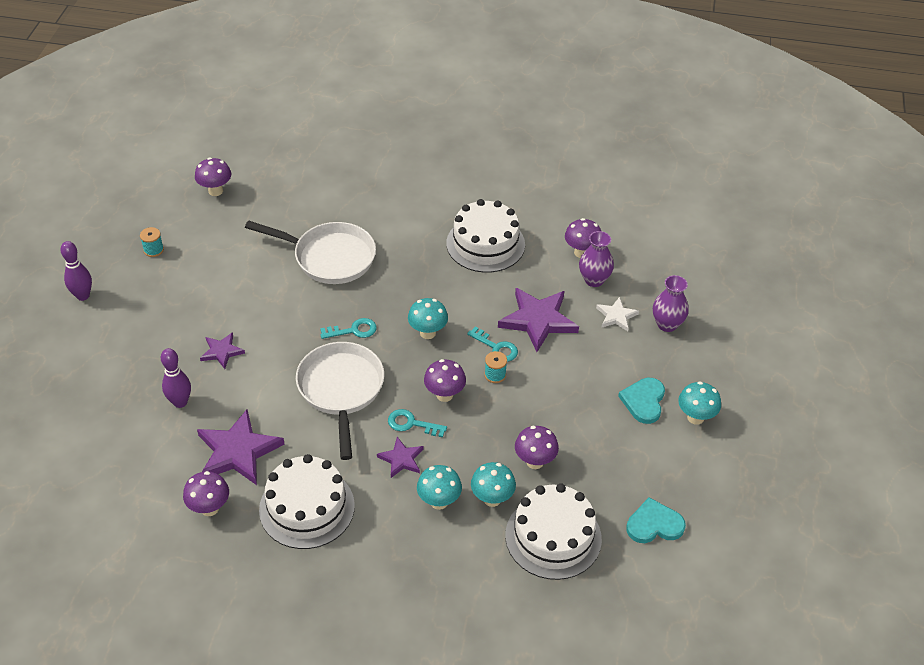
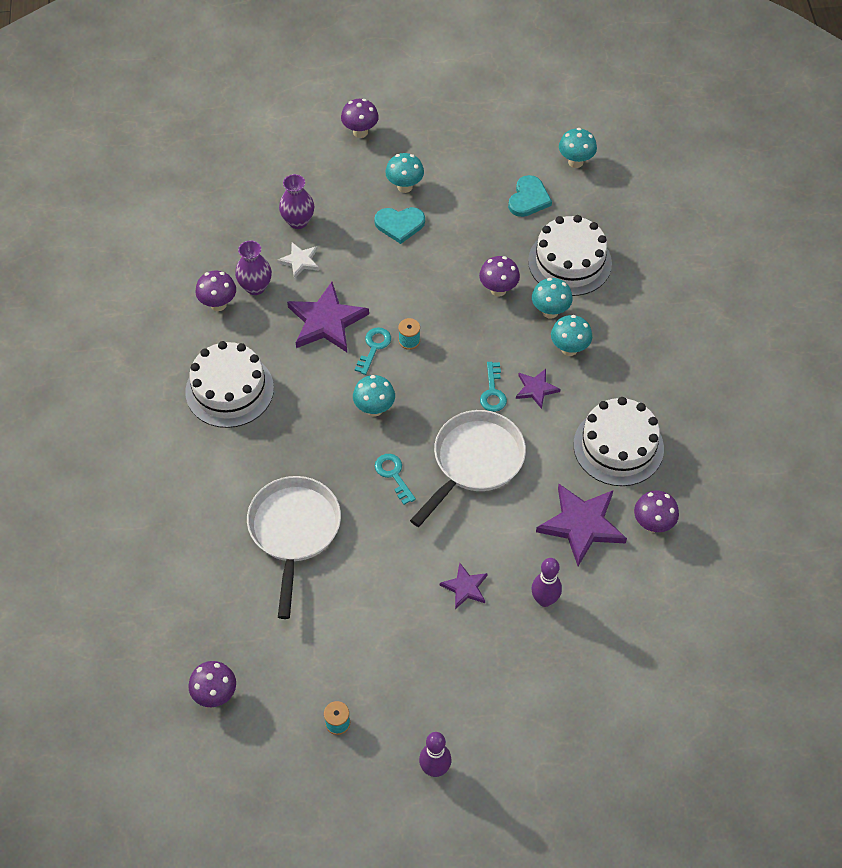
camera: 105 degrees left, 10 degrees up
(341, 390) = (475, 461): white pan -> white pan turned 150 degrees clockwise
(444, 395) = (448, 375): purple mushroom -> purple mushroom (360, 132)
(654, 524) = (528, 199): turquoise heart -> turquoise heart turned 135 degrees counterclockwise
(701, 588) = (575, 162): none -> turquoise mushroom

